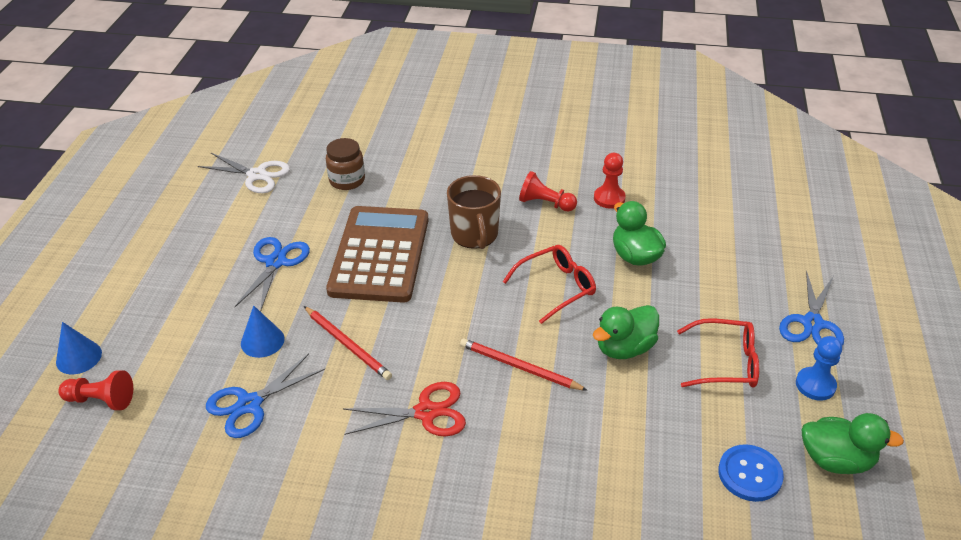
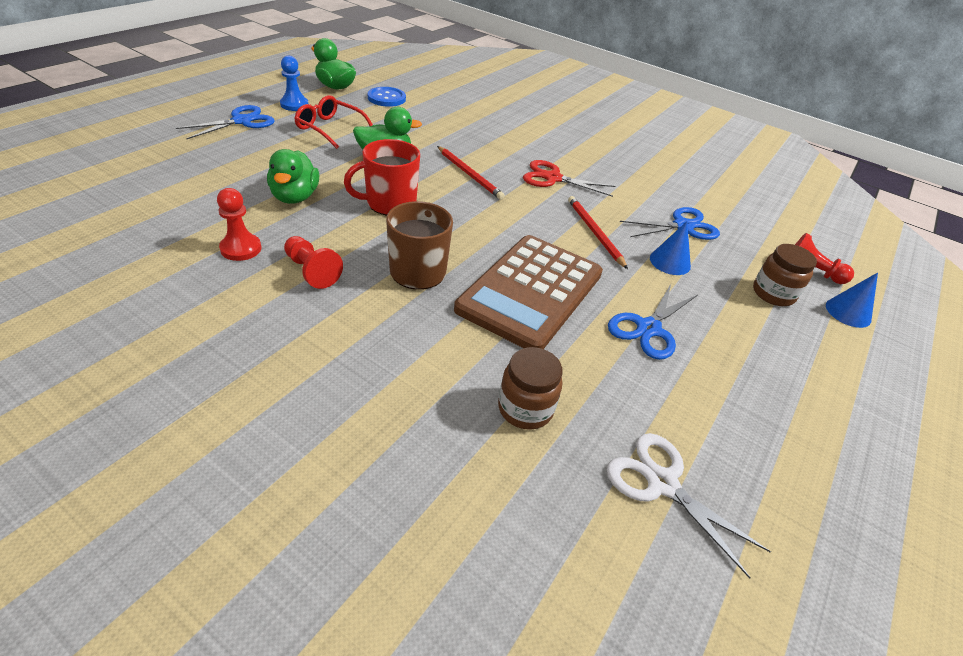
camera: 160 degrees left, 0 degrees up
(155, 347) = (773, 294): none -> brown jar
(556, 287) = (390, 203): red glasses -> red mug

